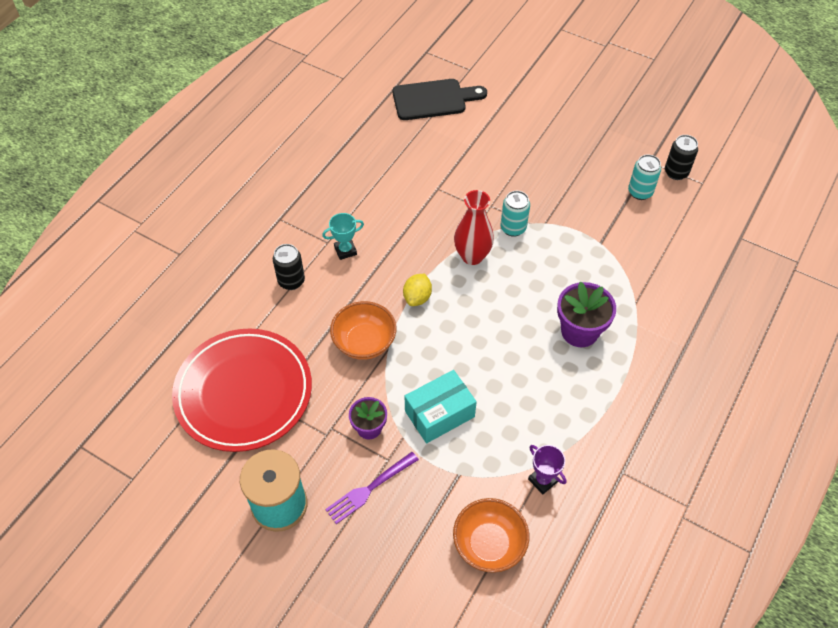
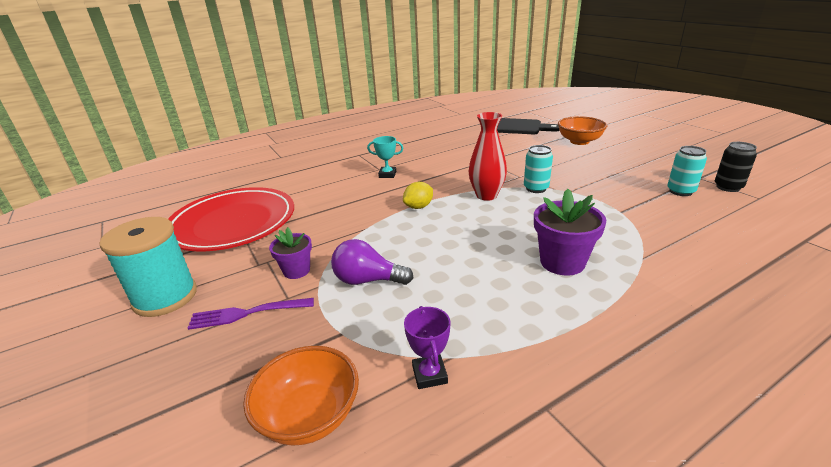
camera: 30 degrees right, 25 degrees down
(291, 281) = (334, 180): black can -> none
(364, 342) = (350, 220): orange bowl -> orange bowl (579, 141)
(439, 414) = (367, 280): turquoise box -> purple light bulb

